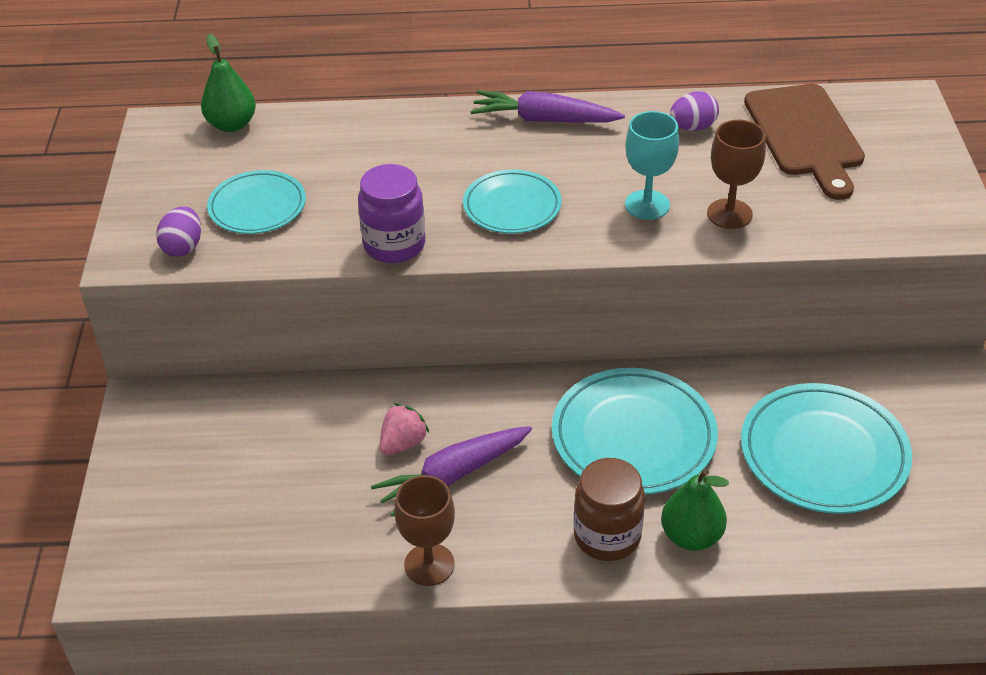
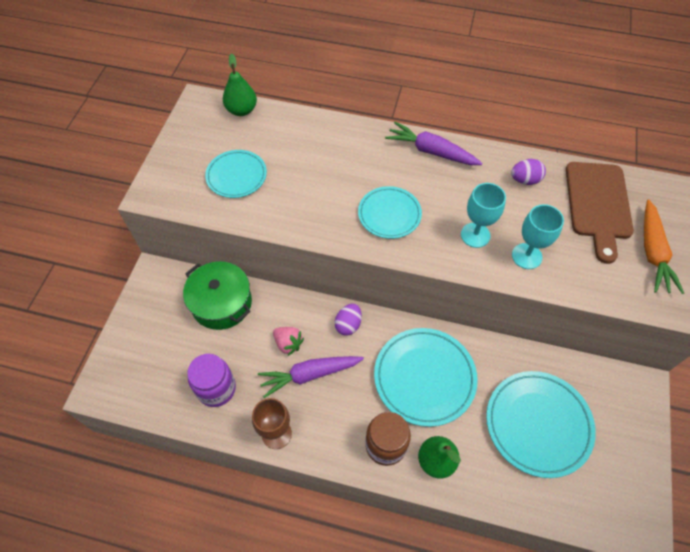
camera: 15 degrees right, 15 degrees up
(183, 247) = (184, 195): purple egg -> purple egg (348, 325)
(272, 415) = (221, 303): none -> green pot
(394, 245) = (308, 226): purple jar -> purple jar (216, 389)
(403, 443) = (288, 343): pink strawberry -> pink strawberry turned 75 degrees clockwise
(729, 214) = (526, 256): brown goblet -> turquoise goblet
(899, 174) = (652, 252): none -> orange carrot

